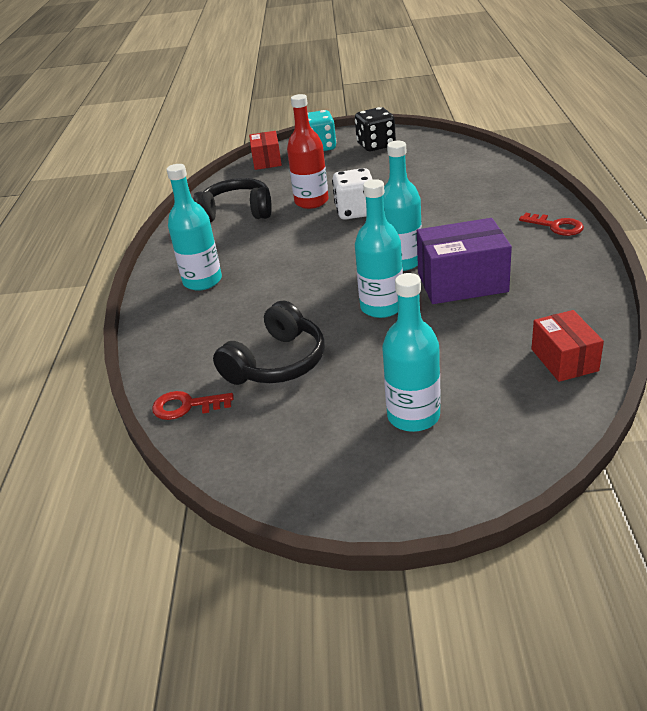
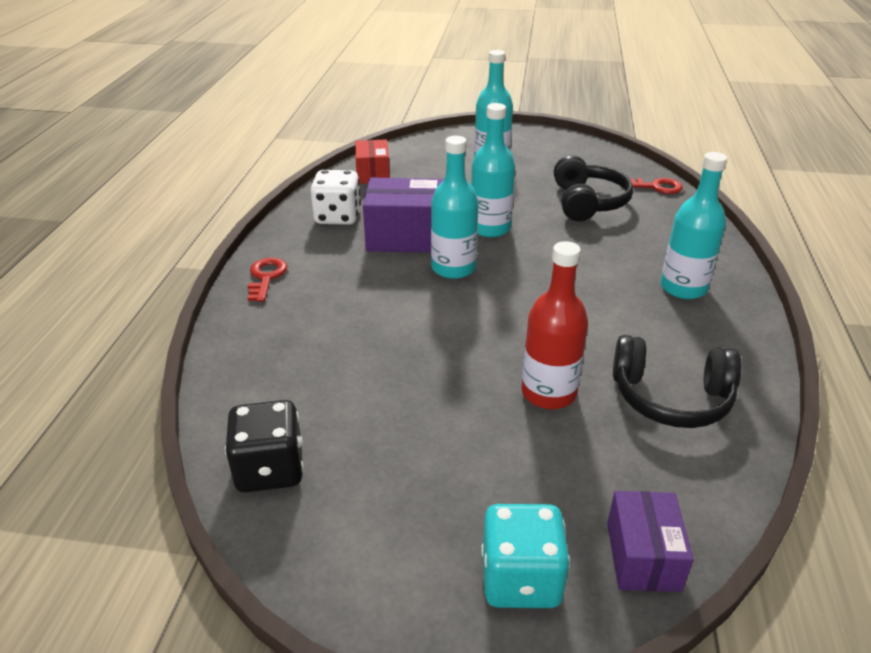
camera: 175 degrees left, 0 degrees up
(267, 161) = (643, 556): red box -> purple box
(277, 363) = (587, 202): black headphones -> black headphones turned 135 degrees clockwise
(355, 211) = (485, 355): white dice -> white dice (338, 217)
(376, 145) = (394, 542): black dice -> black dice (270, 469)
(556, 226) = (266, 277): red key -> red key turned 45 degrees clockwise

